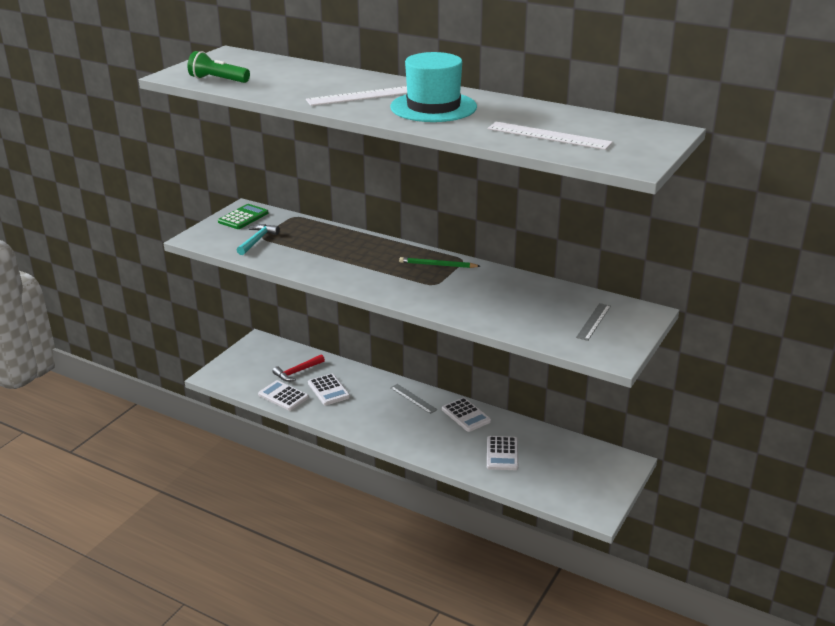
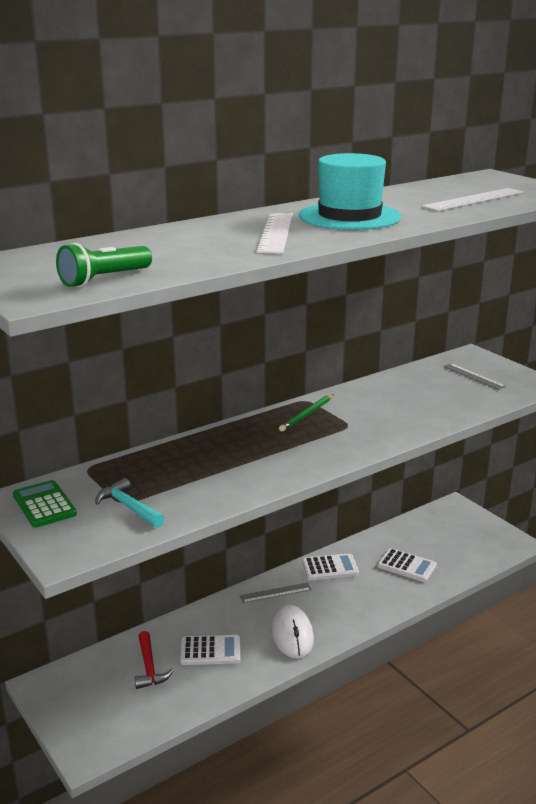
camera: 65 degrees left, 5 degrees down
(283, 396) = (193, 693): white calculator -> none
(370, 419) = (292, 634): none -> white mouse

